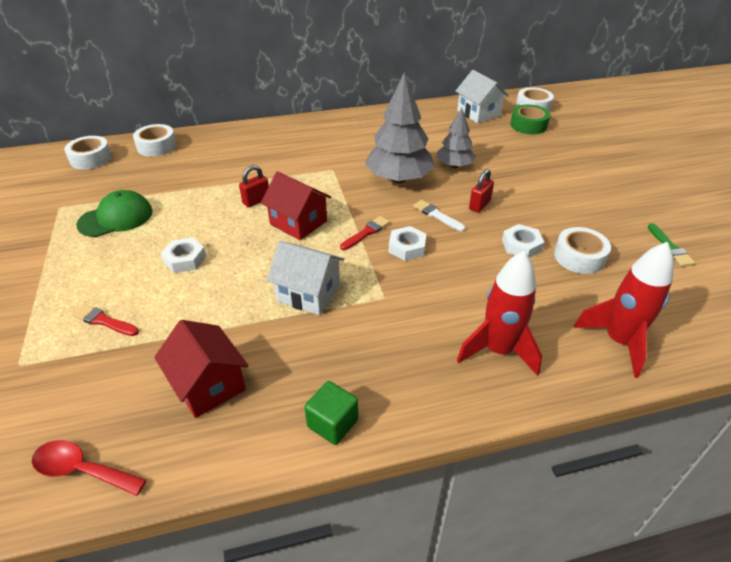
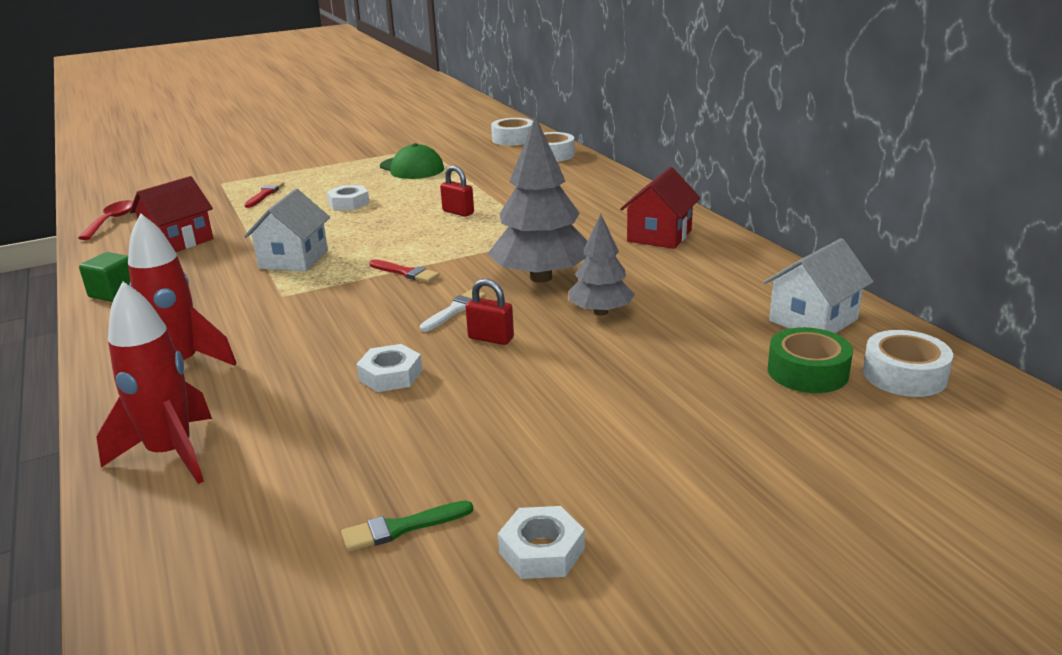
camera: 80 degrees right, 15 degrees down
(298, 222) = (419, 237): red house -> red house (659, 236)
(407, 247) = (377, 298): white nut -> white nut (541, 551)
(579, 257) = (365, 425): white tape -> none

